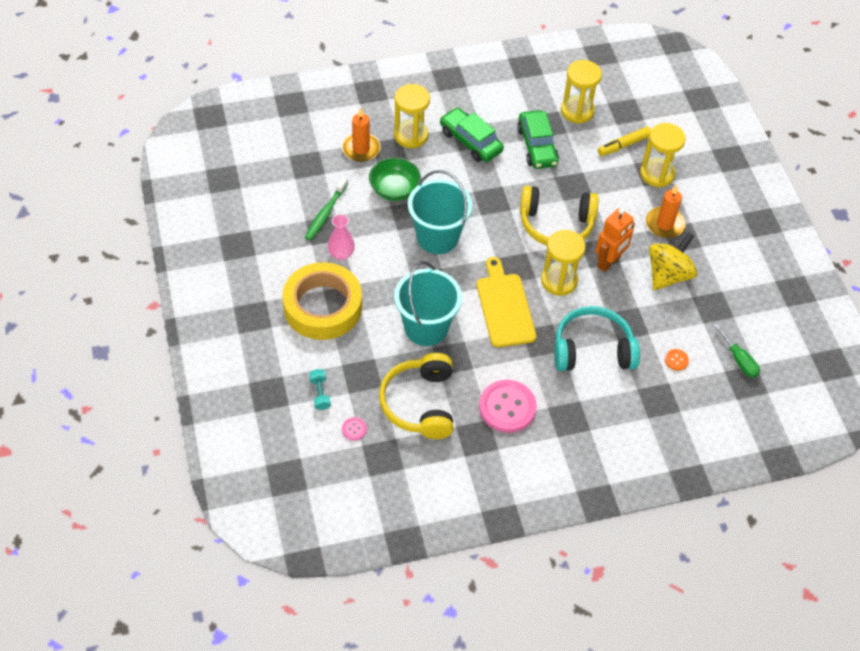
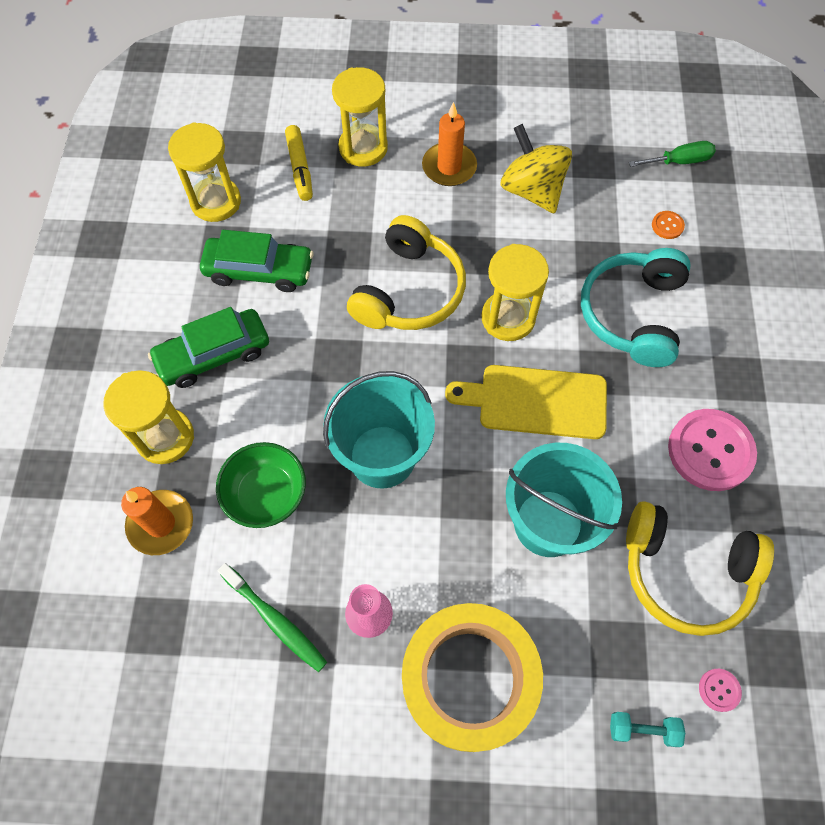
camera: 70 degrees left, 10 degrees up
(609, 262) = (493, 249): orange robot -> none

